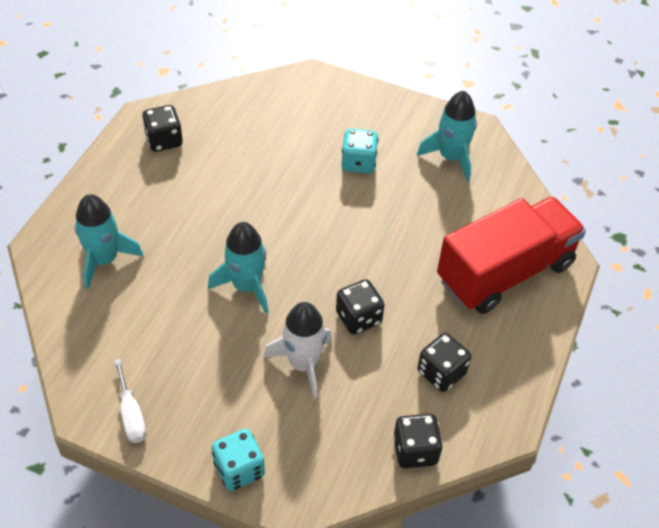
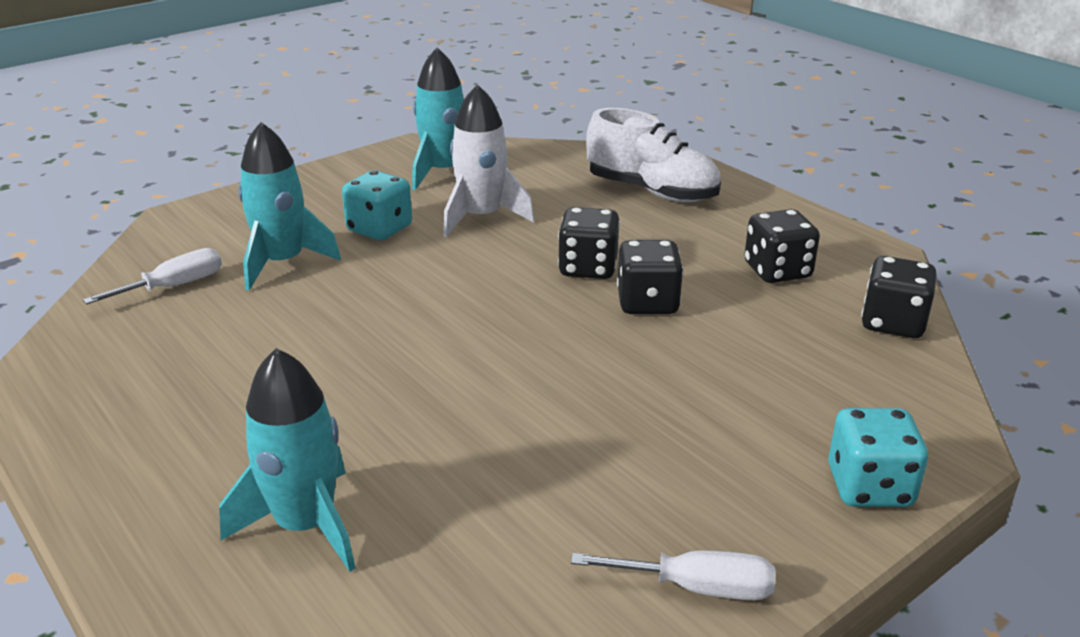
camera: 60 degrees left, 20 degrees down
(164, 140) = (114, 378): black dice -> black dice (588, 268)
(246, 286) = (512, 380): turquoise rocket -> turquoise rocket (282, 262)
(247, 115) = (174, 286): none -> white screwdriver
(303, 364) = (699, 370): white rocket -> white rocket (482, 217)
(505, 272) = (652, 191): red truck -> white shoe

